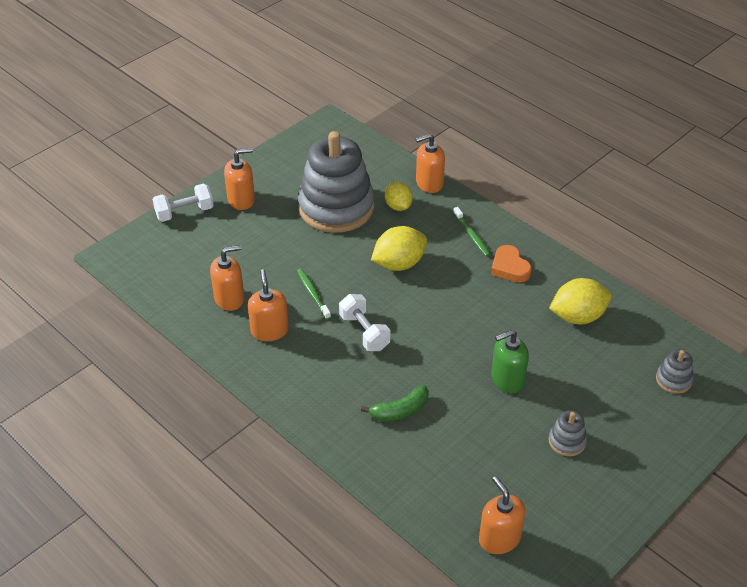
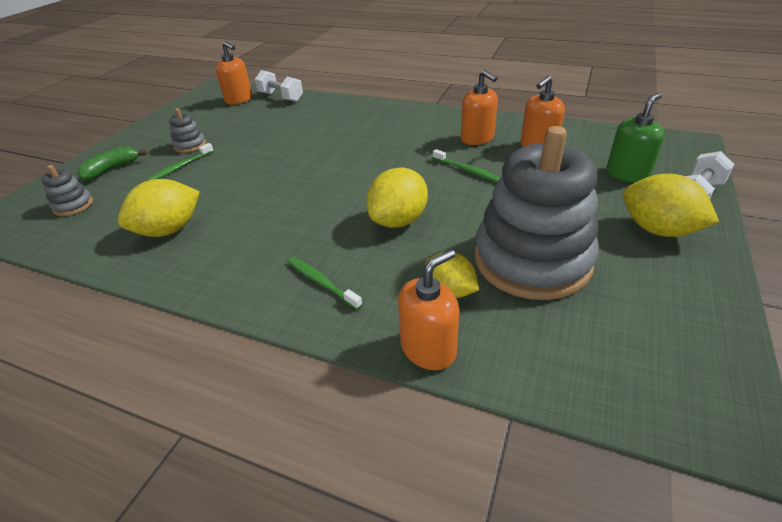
camera: 160 degrees right, 5 degrees down
(241, 200) = (657, 230): orange soap dispenser -> yellow lemon
(364, 332) = (393, 159): white dumbbell -> white dumbbell (281, 97)
(400, 411) = (331, 127): green banana -> green banana (112, 169)
(507, 379) = (245, 164): green soap dispenser -> green soap dispenser (627, 174)
(509, 267) = (258, 257): orange heart -> none
(575, 402) = (180, 167): none -> green toothbrush

